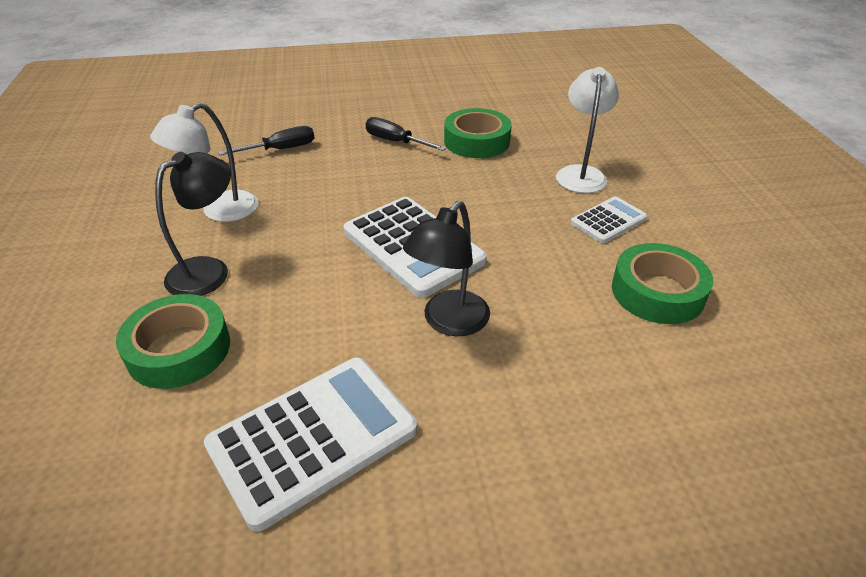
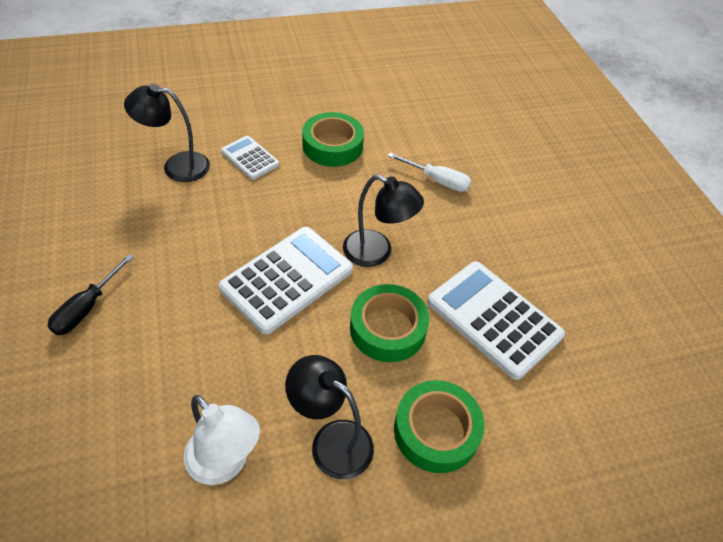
camera: 100 degrees left, 10 degrees up
(280, 149) = (82, 431): black screwdriver -> none
(476, 141) = (101, 236): green tape -> green tape (387, 328)
(580, 173) = (177, 166): white lamp -> black lamp
(608, 411) = (437, 180): none -> white screwdriver

